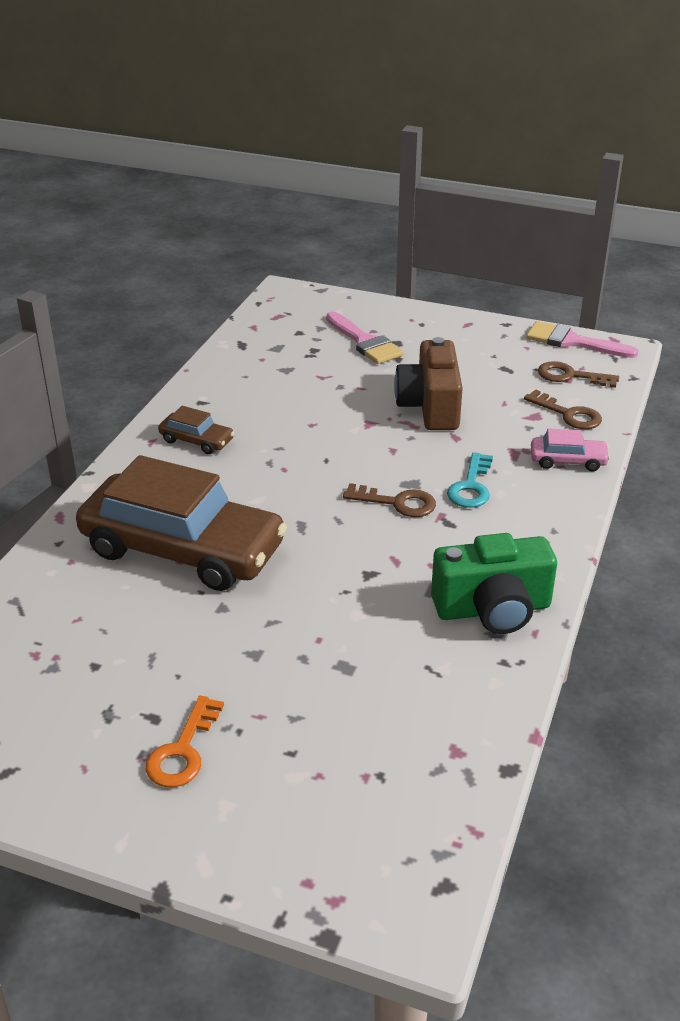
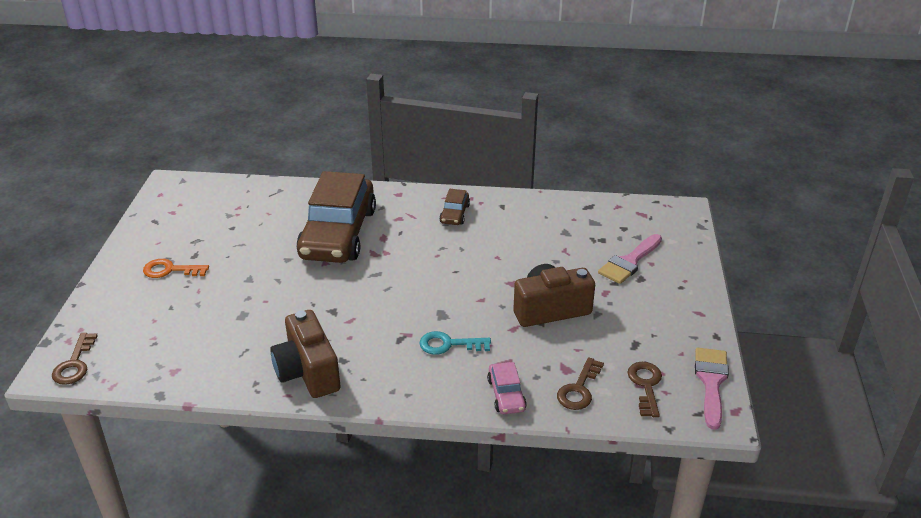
camera: 75 degrees right, 0 degrees up
(397, 503) = (415, 311): brown key -> brown key (74, 364)
(493, 609) = (307, 372): green camera -> brown camera

